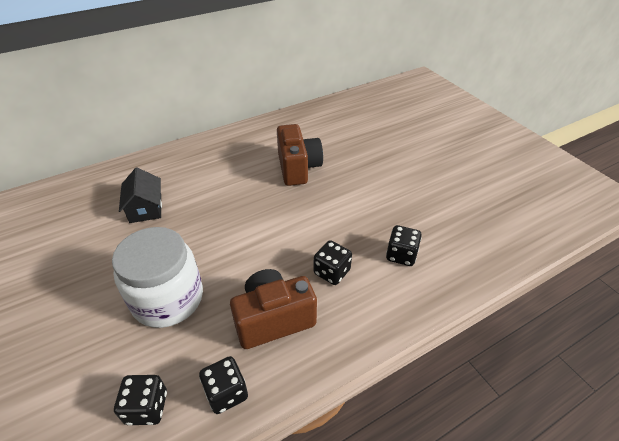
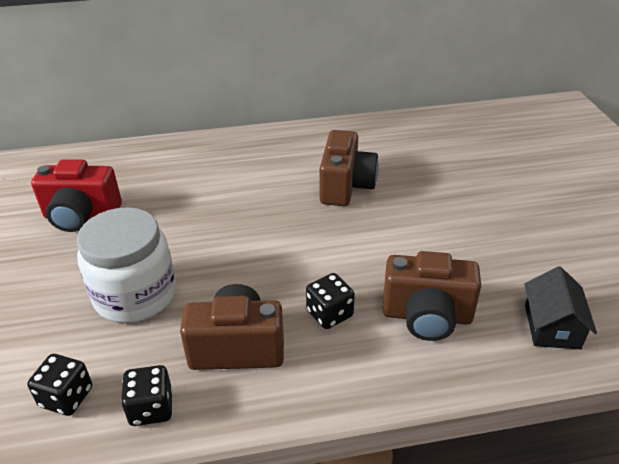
camera: 20 degrees right, 5 degrees down
(87, 241) = (81, 216): none -> red camera
(145, 208) = (154, 195): black house -> black house (552, 326)
(401, 255) = (427, 316): black dice -> brown camera

